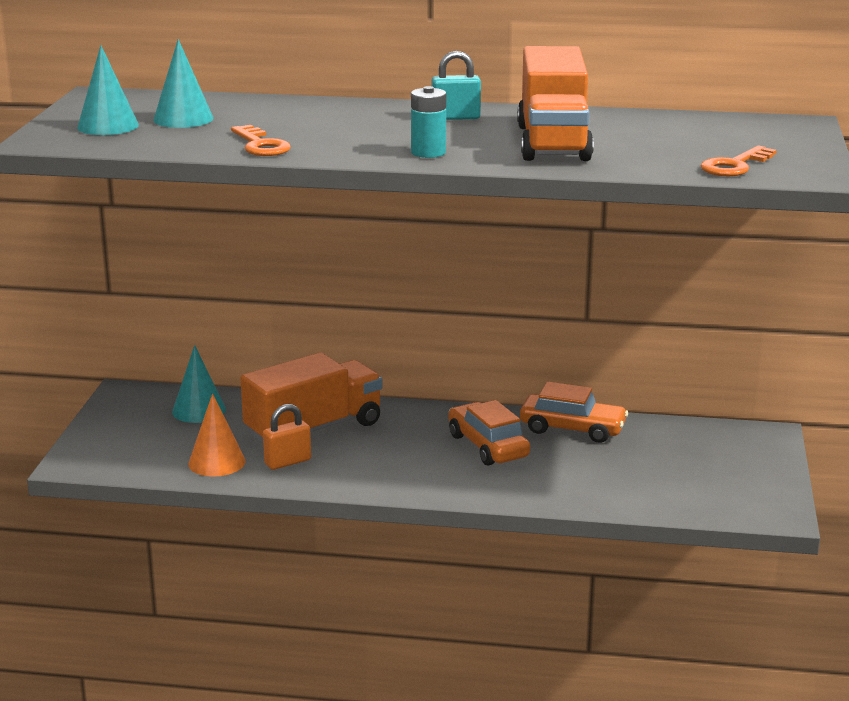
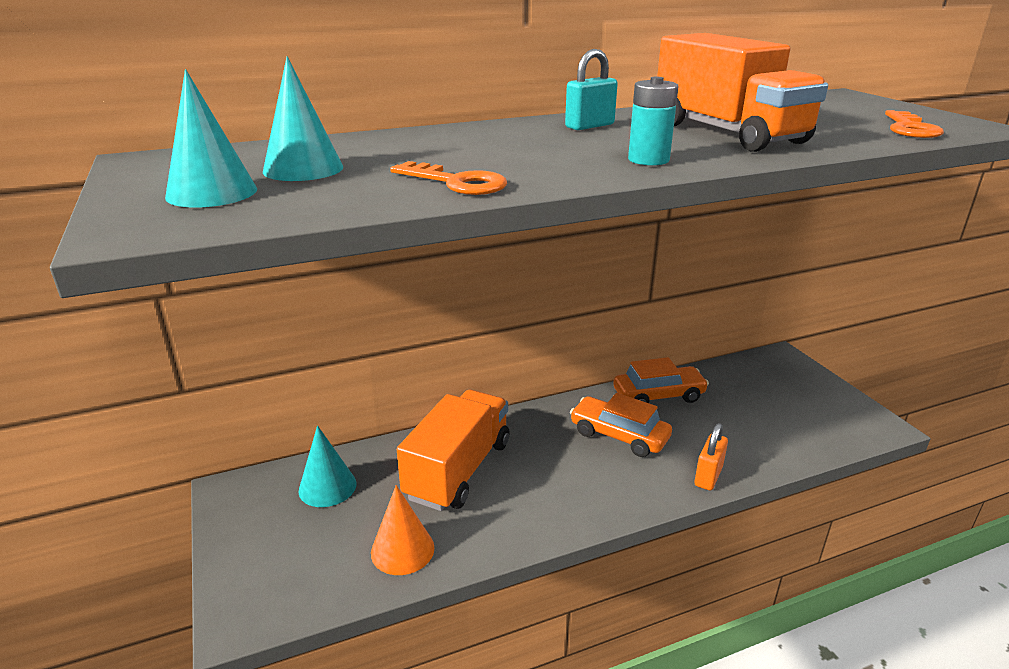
camera: 30 degrees left, 5 degrees up
(287, 462) = (472, 521): orange padlock -> orange padlock (708, 476)

